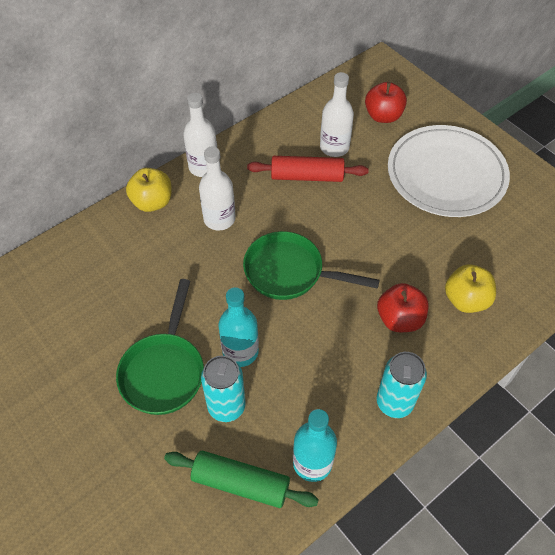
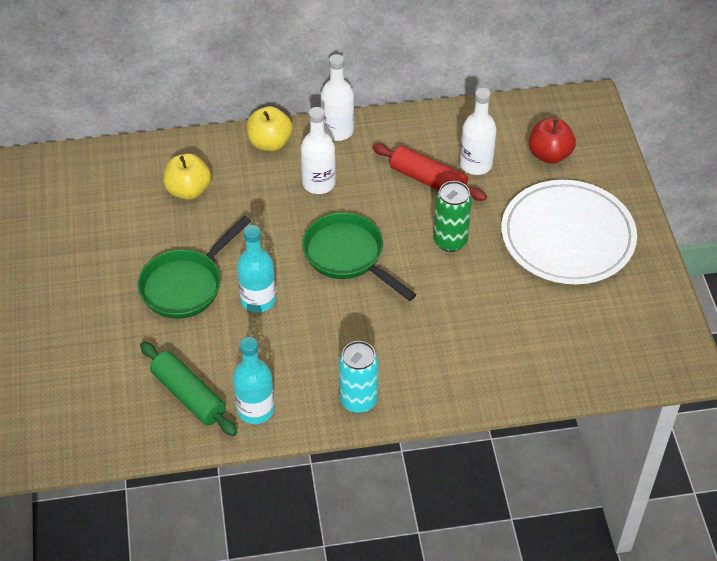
camera: 30 degrees right, 5 degrees down
(226, 406) = (217, 335): turquoise can -> none
(362, 220) = (450, 241): none -> green can
(399, 319) = (416, 339): red apple -> none
(466, 300) = (491, 352): yellow apple -> yellow apple (188, 190)

